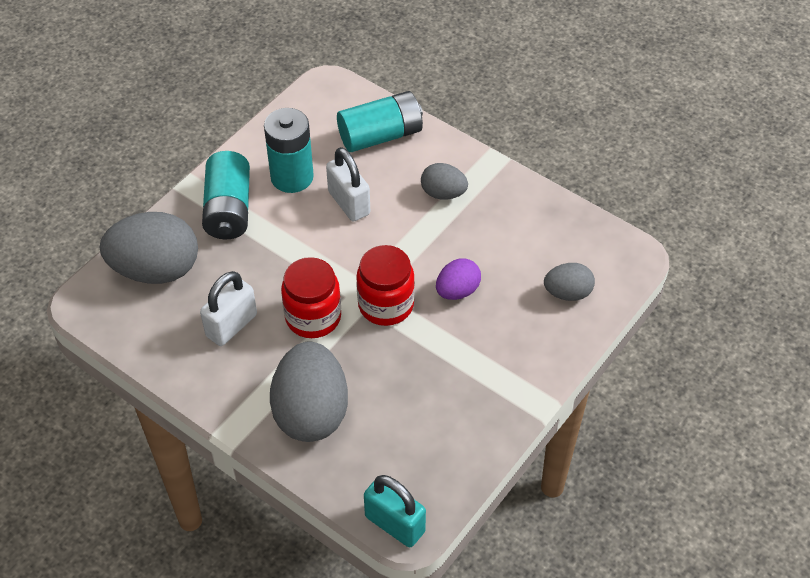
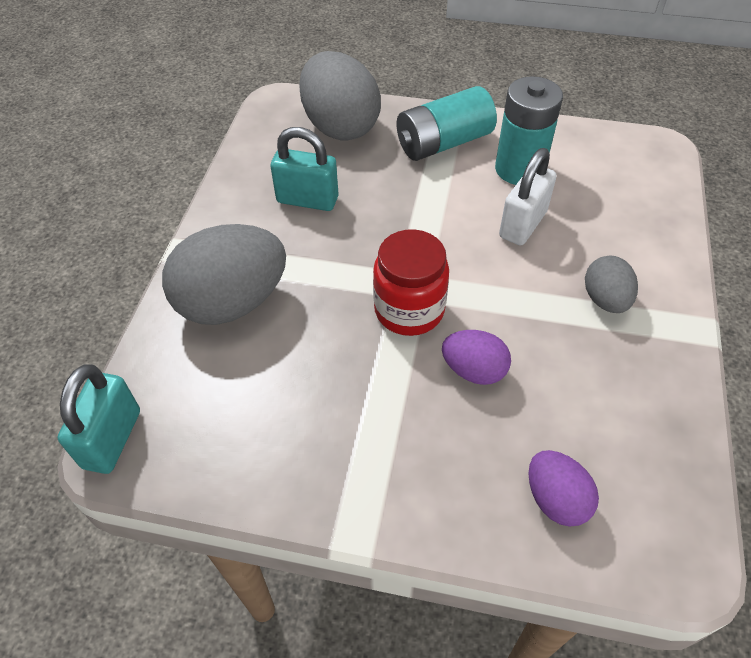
camera: 65 degrees right, 0 degrees up
(231, 325) = (307, 200): white padlock -> turquoise padlock
(313, 317) = (354, 255): red jar -> none
(380, 135) = (636, 213): turquoise battery -> none
(567, 293) = (555, 499): grey egg -> purple egg

